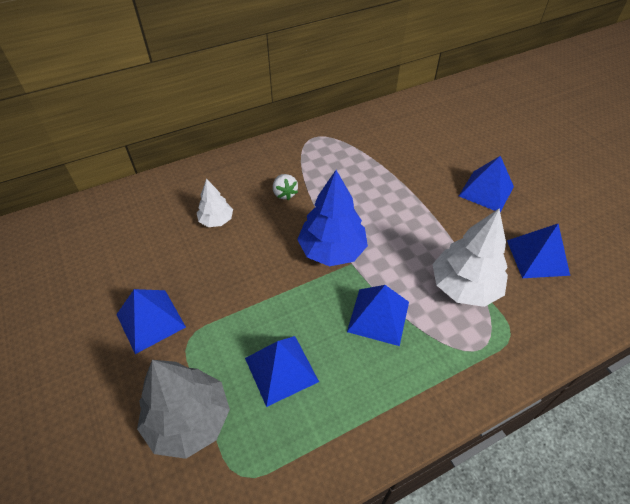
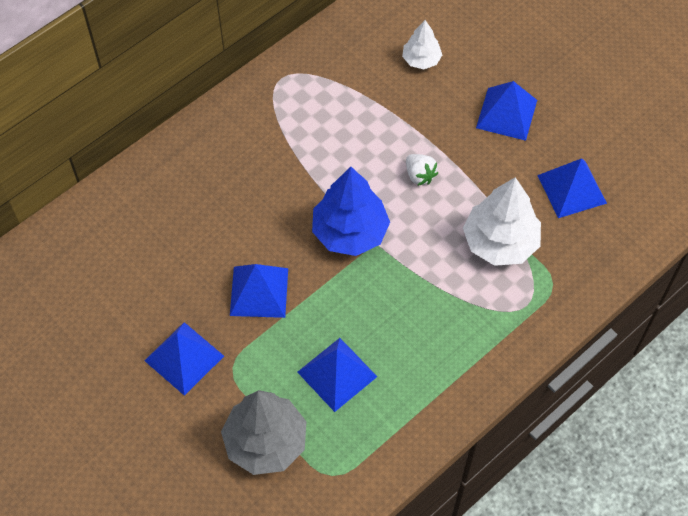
camera: 15 degrees left, 10 degrees up
(216, 220) = (205, 225): white tree -> white tree (421, 60)
(285, 193) = (273, 170): white strawberry -> white strawberry (419, 175)
(378, 316) = (418, 296): blue pyramid -> blue pyramid (259, 291)

